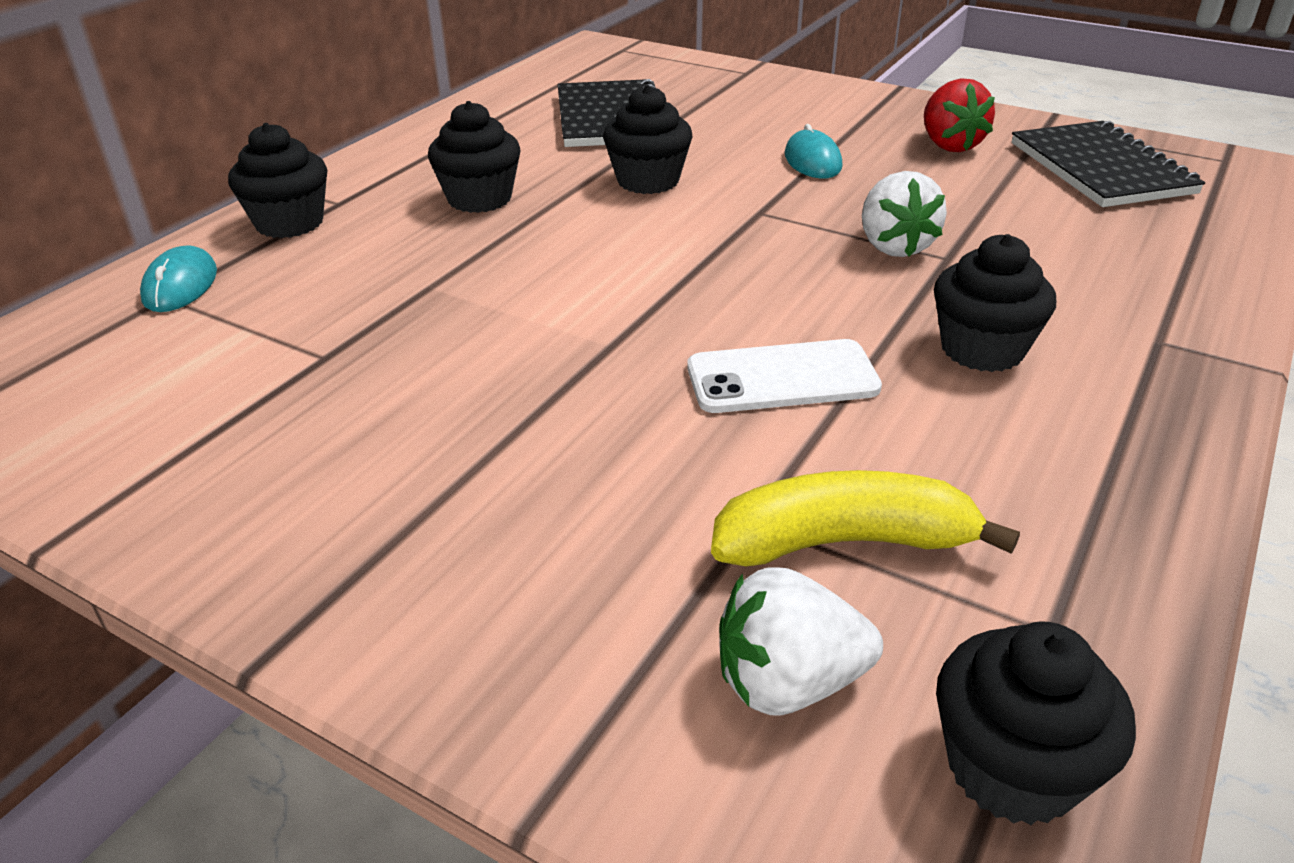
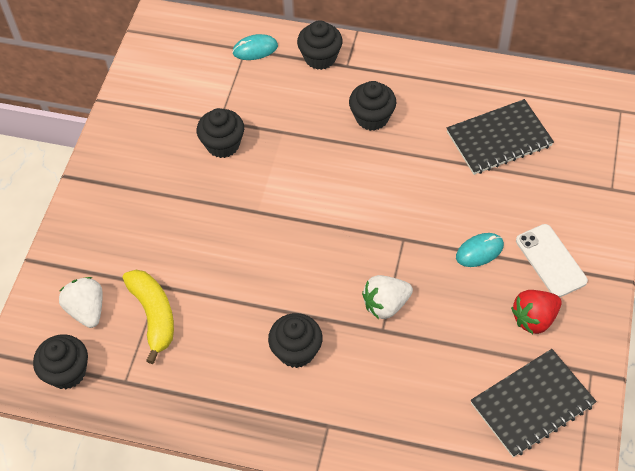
camera: 75 degrees right, 20 degrees up
(648, 181) = (421, 181): black cupcake -> black cupcake (223, 144)
(782, 378) = (250, 278): white phone -> white phone (550, 261)

